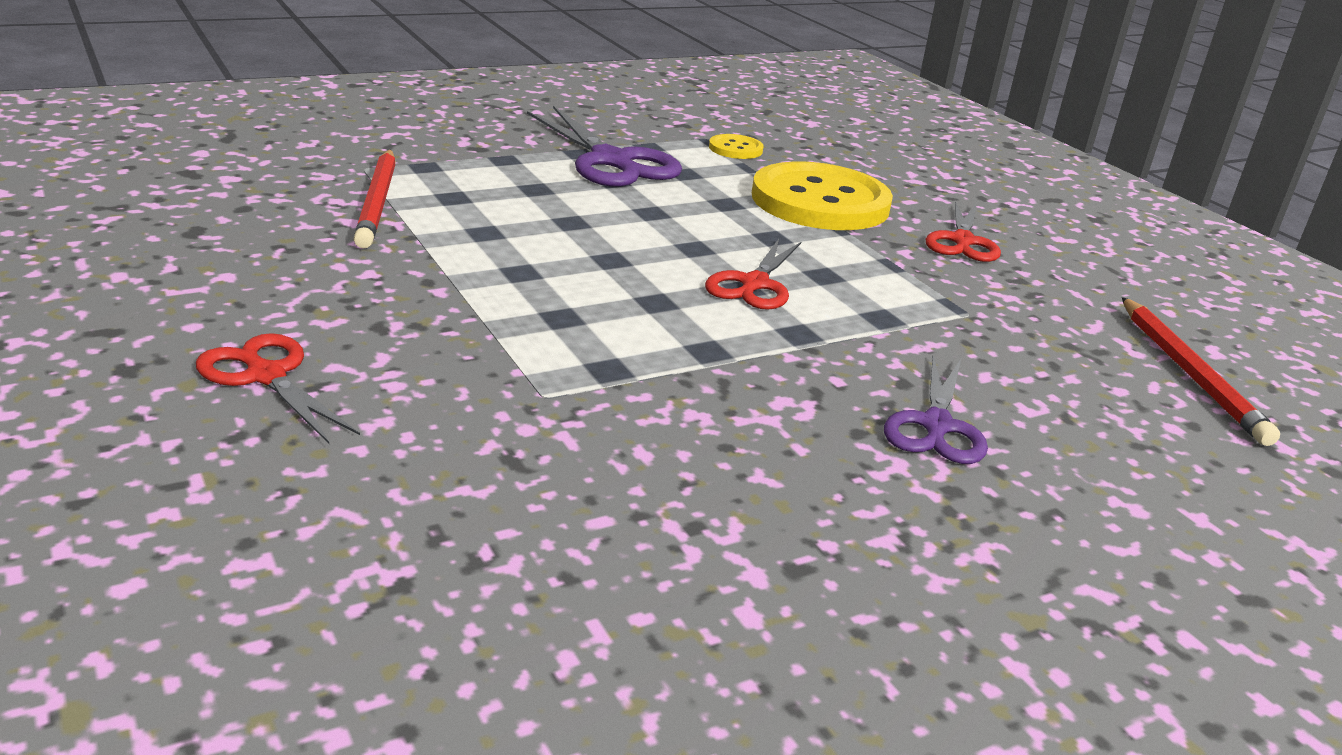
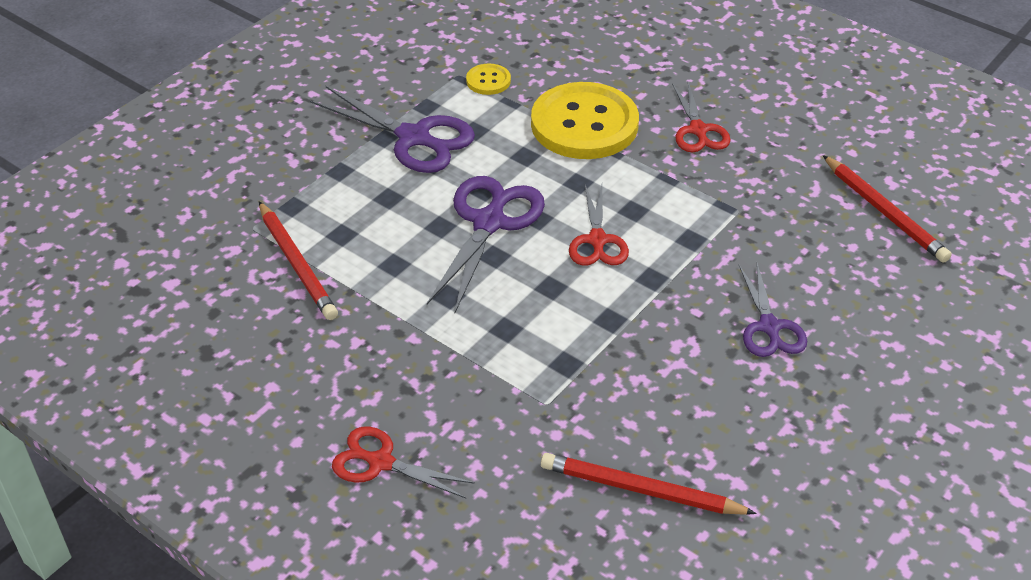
camera: 20 degrees left, 15 degrees up
(591, 527) = (640, 490): none -> red pencil
(632, 235) = (489, 222): none -> purple scissors

